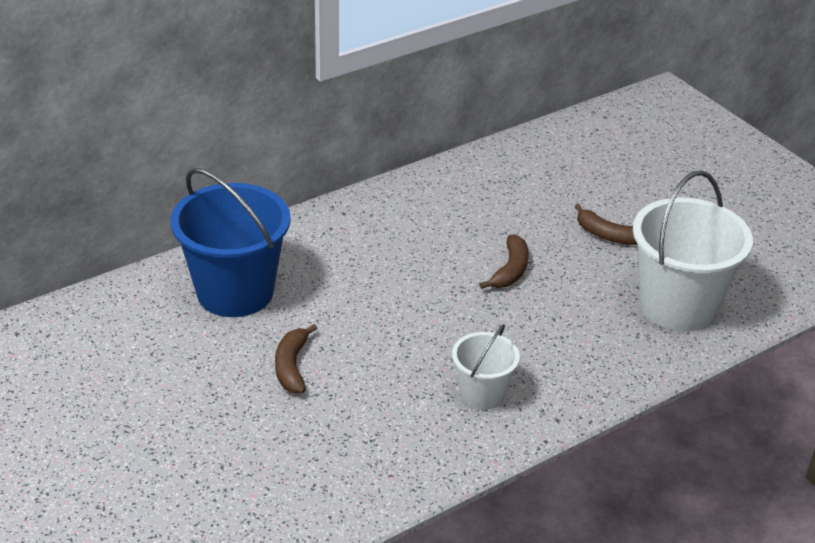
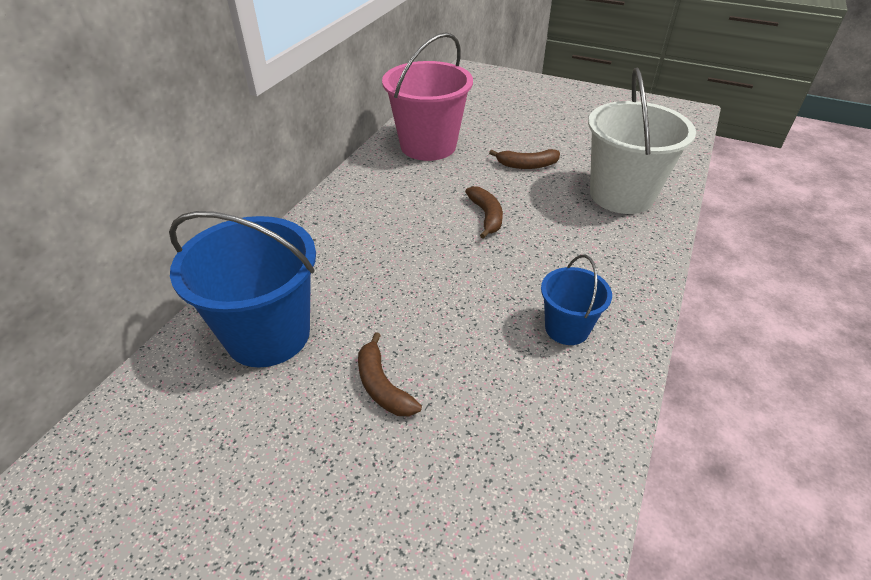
camera: 30 degrees left, 5 degrees up
(482, 394) = (567, 328): white bucket -> blue bucket
(523, 174) = (428, 146): none -> pink bucket

